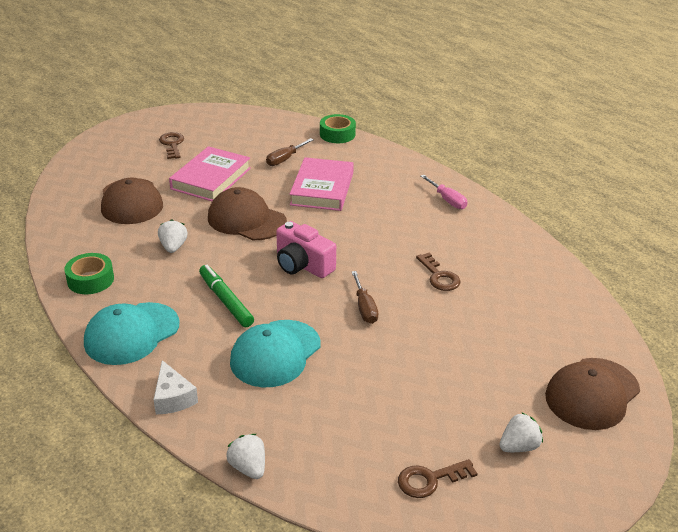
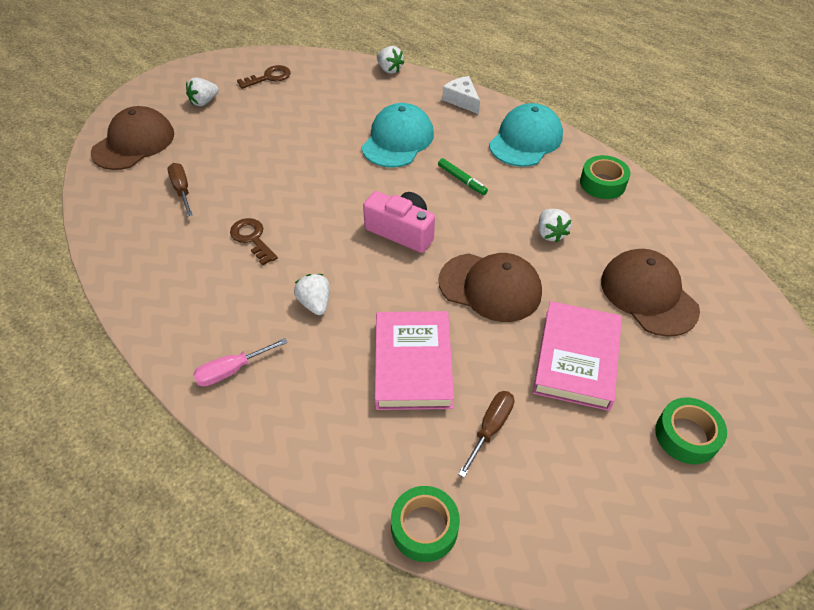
camera: 170 degrees right, 15 degrees up
(172, 144) = (686, 435): brown key -> green tape
(226, 301) = (461, 180): green marker -> green marker, size x0.66
(364, 308) = (328, 191): brown screwdriver -> brown screwdriver (182, 190)
(386, 227) = (315, 303): none -> white strawberry
(447, 200) = (232, 370): pink screwdriver -> pink screwdriver turned 75 degrees counterclockwise

